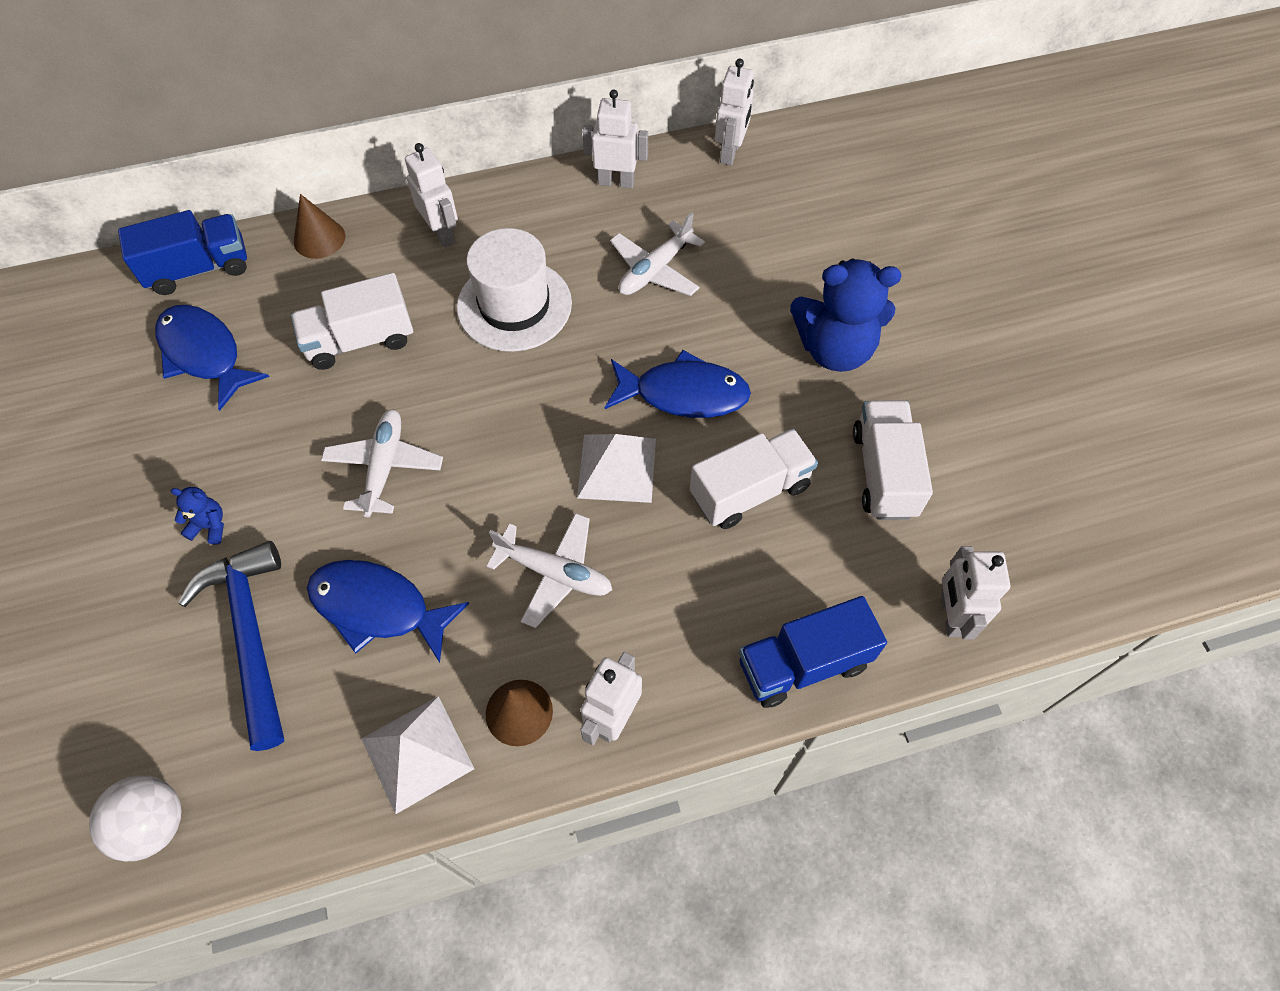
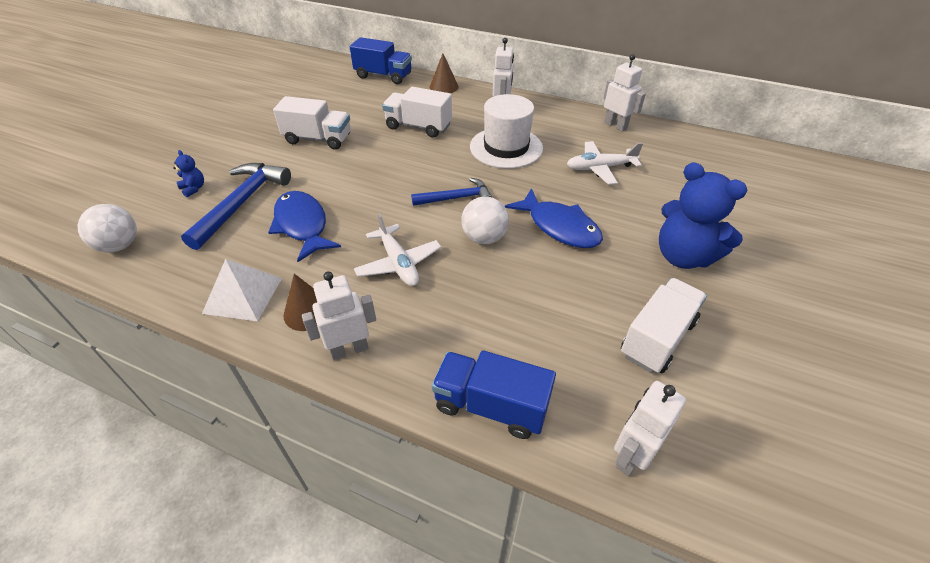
camera: 40 degrees right, 15 degrees down
(204, 354) = (350, 102): blue fish -> none
(209, 526) = (278, 157): blue teddy bear -> blue teddy bear (194, 188)
(384, 467) = (372, 175): white plane -> none
(529, 431) = (456, 198): none -> blue hammer
(617, 468) = (484, 238): white pyramid -> white ball
(730, 152) = (700, 141): white robot -> none
(750, 491) = (552, 293): white truck -> white truck (318, 139)

